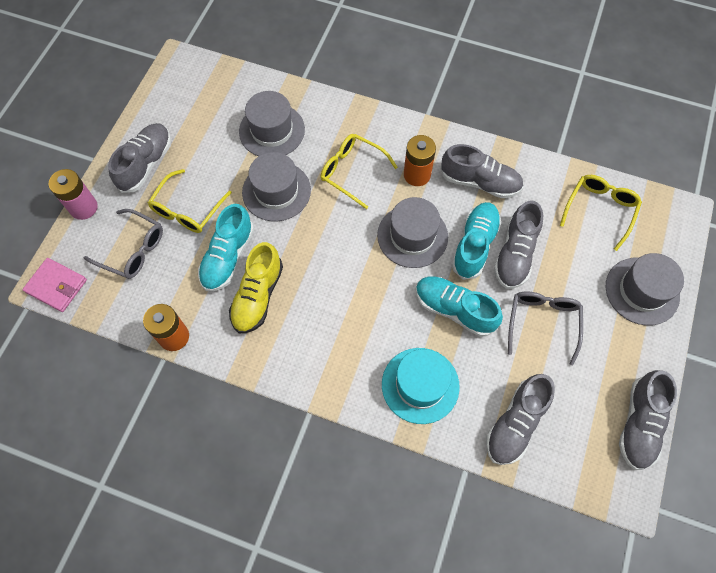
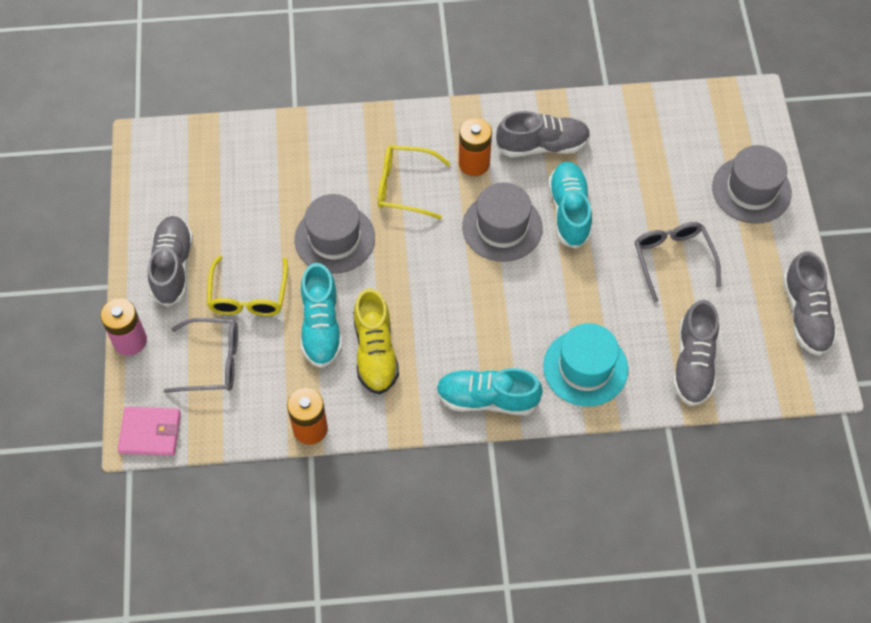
camera: 25 degrees left, 5 degrees down
(272, 130) = (293, 177): grey hat -> none
(454, 309) = (581, 282): turquoise shoe -> turquoise shoe (487, 399)
(515, 254) = (613, 204): grey shoe -> none
(600, 210) = (675, 127): yellow glasses -> none

